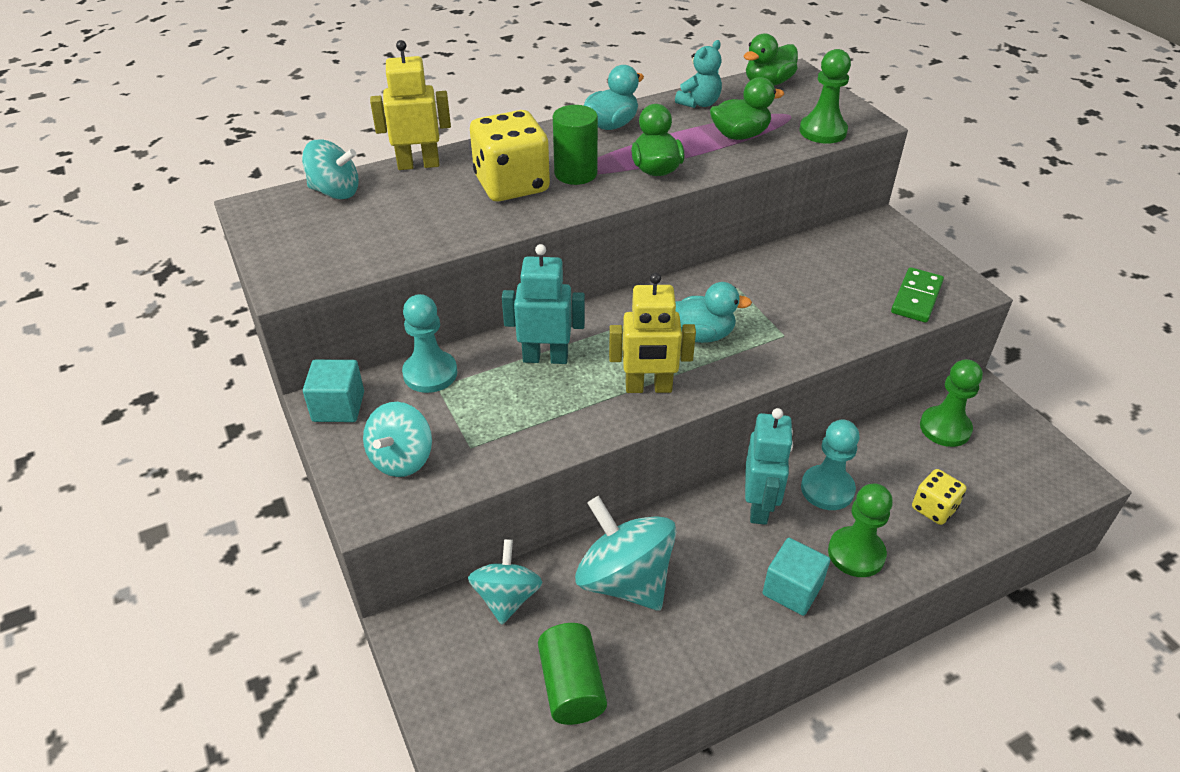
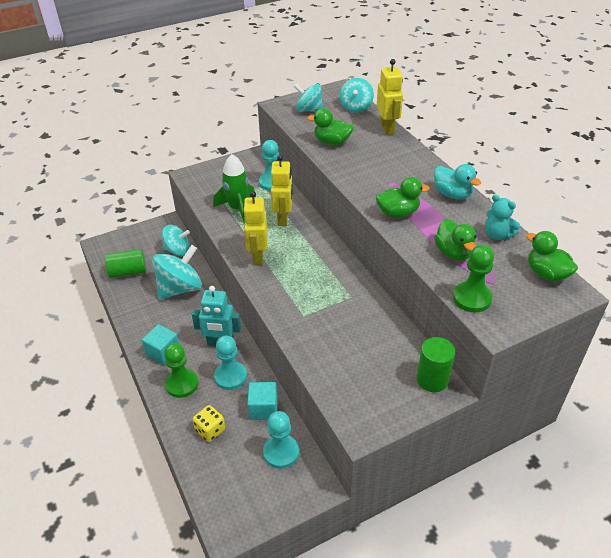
camera: 90 degrees right, 0 degrees up
(338, 406) = (250, 159): turquoise cube -> turquoise cube (263, 408)
(401, 459) = (216, 180): turquoise spinning top -> turquoise spinning top (309, 110)
(448, 221) = (332, 142): none -> green duck
(507, 420) = (237, 208): none -> green rocket
(511, 185) = (371, 159): yellow dice -> none
(545, 357) = (283, 218): turquoise robot -> yellow robot
(575, 173) = (387, 181): green cylinder -> green cylinder (432, 379)
(701, 335) = (303, 278): turquoise duck -> none
(916, 298) = (348, 394): green domino -> none
(945, 428) = (281, 452): green pawn -> turquoise pawn

